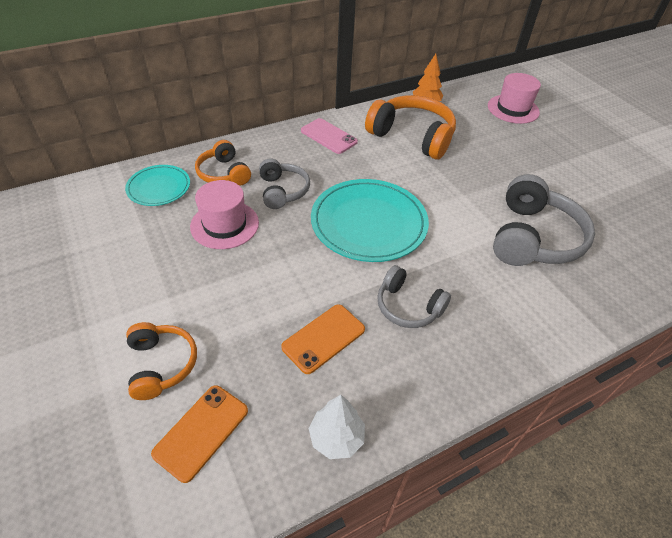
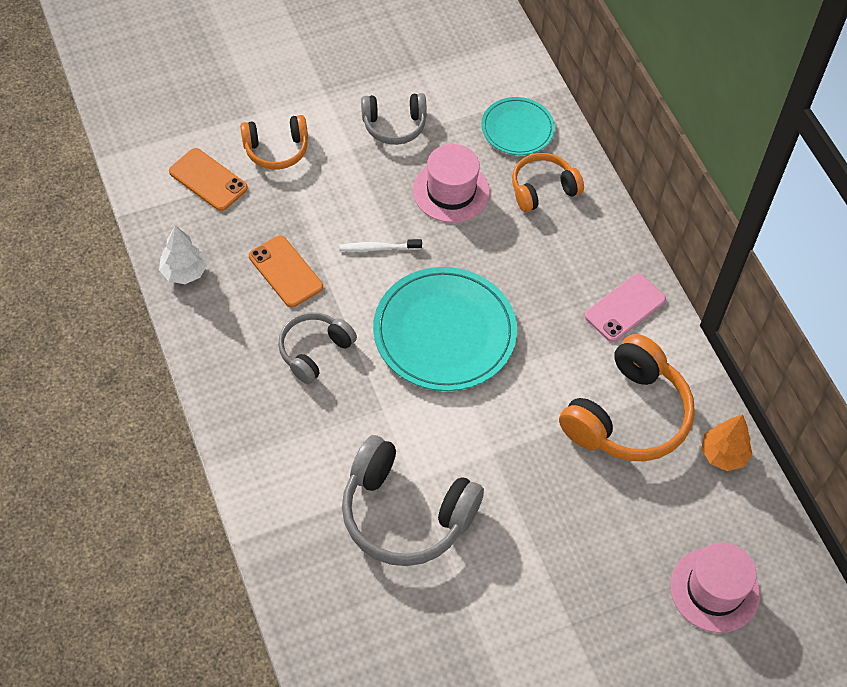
camera: 95 degrees right, 10 degrees up
(283, 191) = (507, 248): grey headphones -> grey headphones (394, 125)
(289, 269) = (378, 248): none -> white toothbrush

